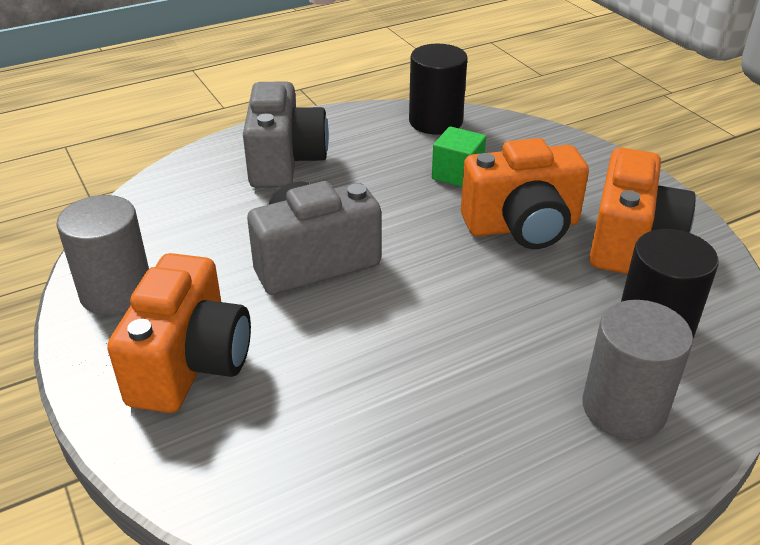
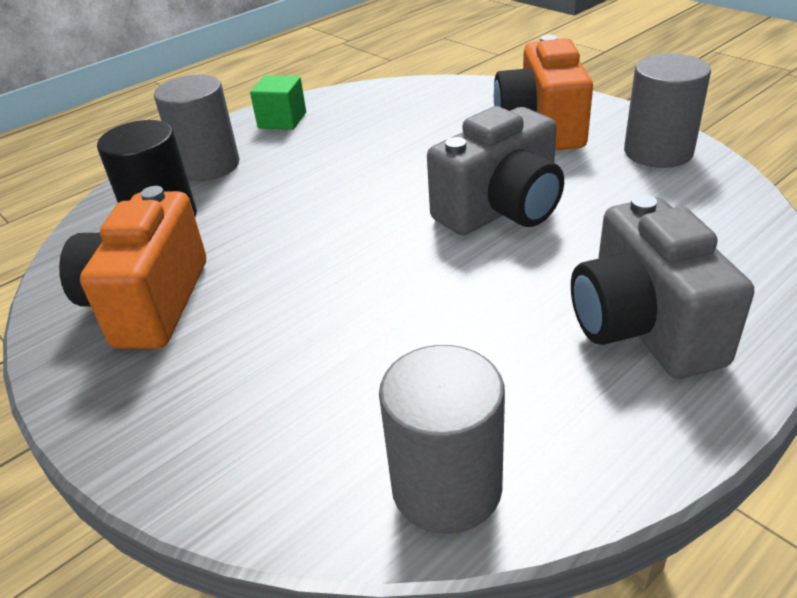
camera: 170 degrees right, 0 degrees up
(435, 121) = (446, 486): black cylinder -> grey cylinder
(457, 174) = (375, 360): green cube -> green cube (282, 120)
(522, 226) = (279, 295): orange camera -> none

